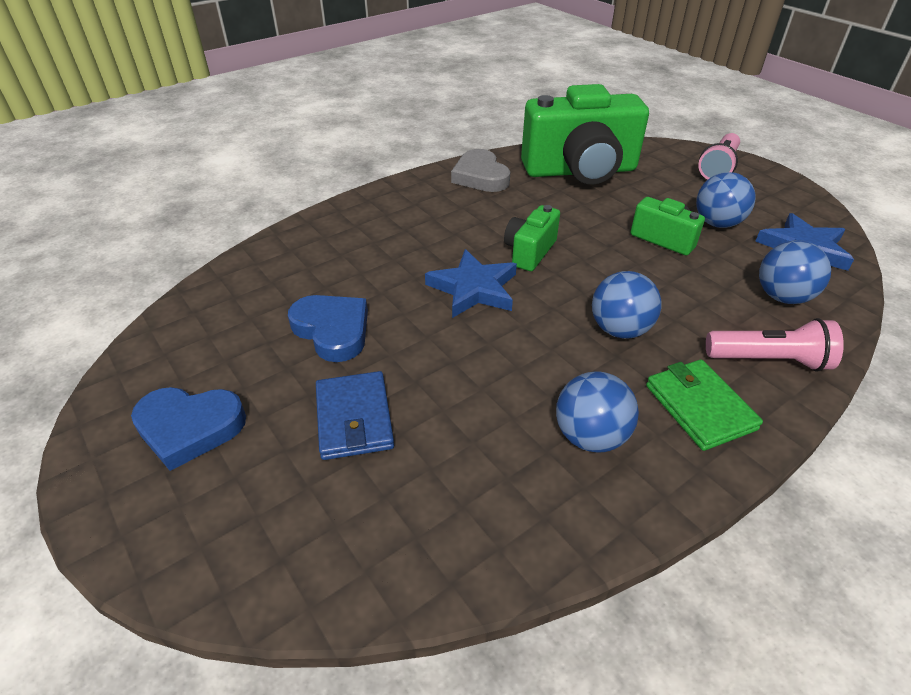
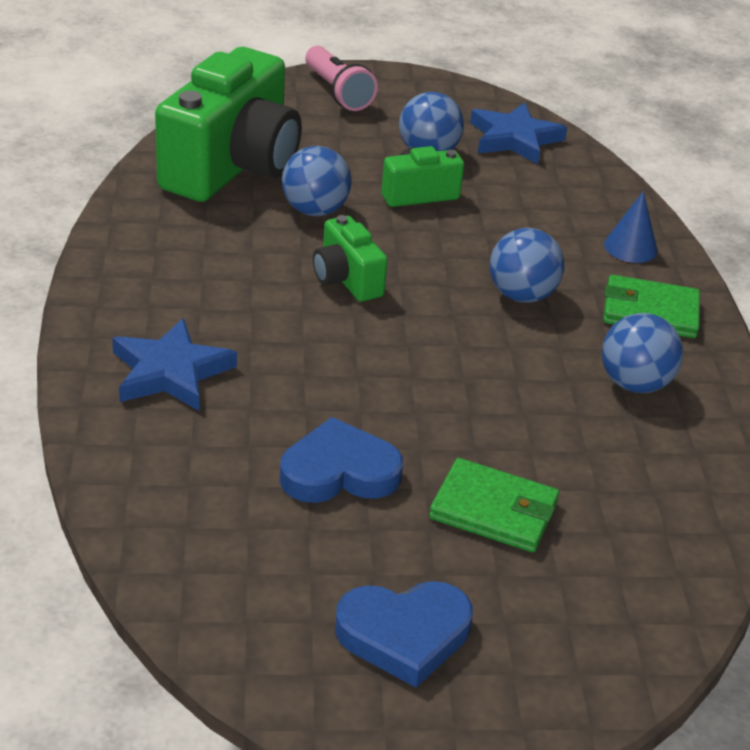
camera: 60 degrees left, 5 degrees down
(189, 428) = (404, 635): blue heart -> blue heart turned 45 degrees clockwise
(354, 418) = (494, 510): blue wallet -> green wallet
(473, 288) = (369, 345): blue star -> blue star (170, 372)
(480, 176) = (152, 233): grey heart -> none
(769, 360) = (630, 247): pink flashlight -> blue cone
(782, 297) = (564, 191): blue ball -> blue ball (315, 210)

